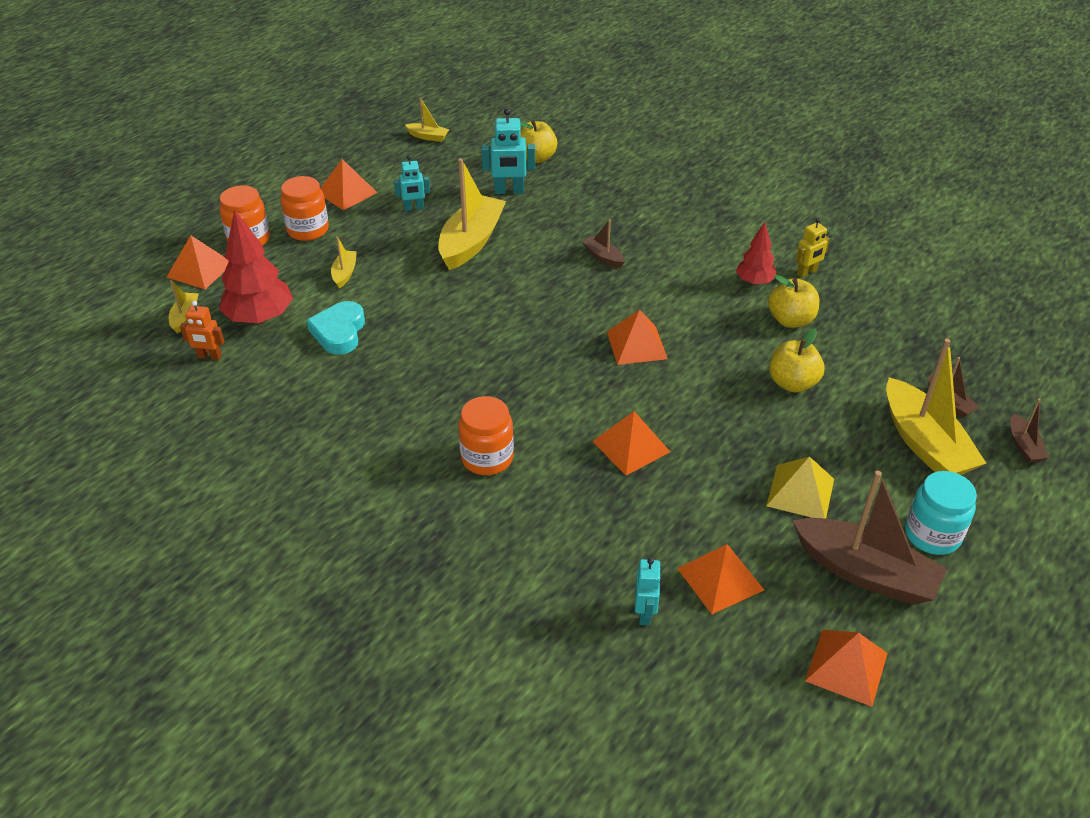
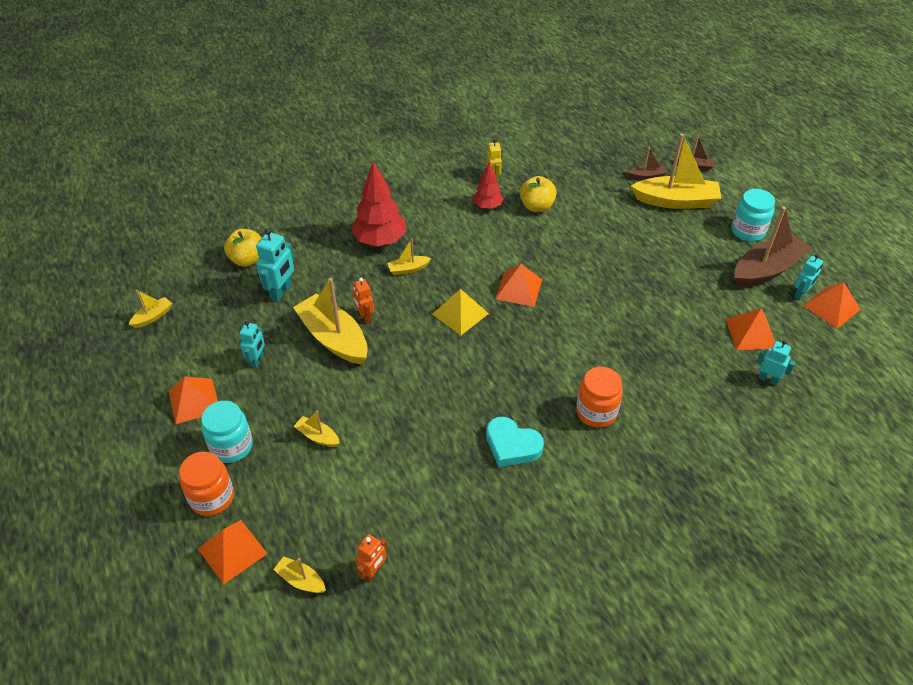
camera: 65 degrees left, 5 degrees up
(260, 318) = (342, 517): red tree -> red tree (380, 240)
(308, 230) = (231, 446): orange jar -> turquoise jar
(339, 332) = (398, 463): turquoise heart -> turquoise heart (512, 445)
(512, 251) = (365, 317): none -> orange robot
(603, 257) = (408, 269): brown boat -> yellow boat
(631, 446) = (619, 330): orange pyramid -> none
(792, 383) = (597, 231): yellow apple -> none
(800, 492) = (694, 269): yellow pyramid -> yellow pyramid (460, 313)
(845, 623) = (800, 294): none -> turquoise robot

